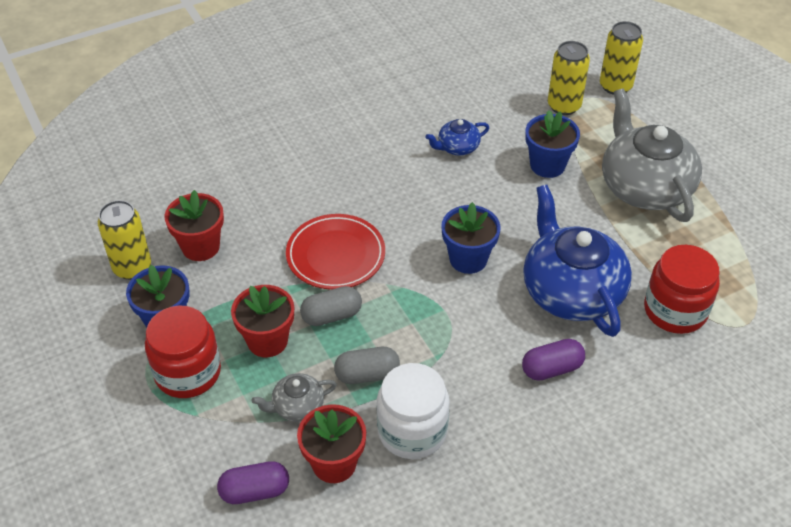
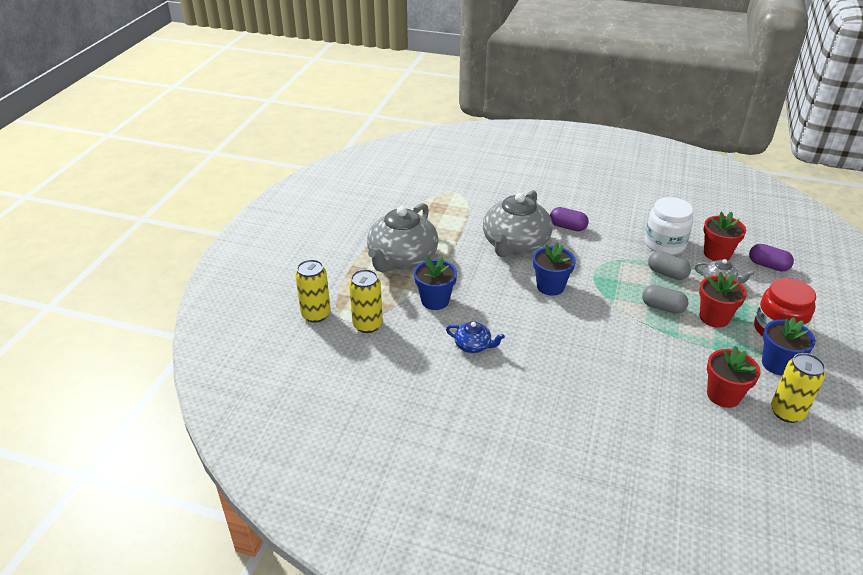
camera: 135 degrees left, 10 degrees down
(335, 255) = (630, 334): red plate -> none
(571, 291) = (515, 244): blue teapot -> grey teapot
(675, 310) = (477, 212): red jar -> none

